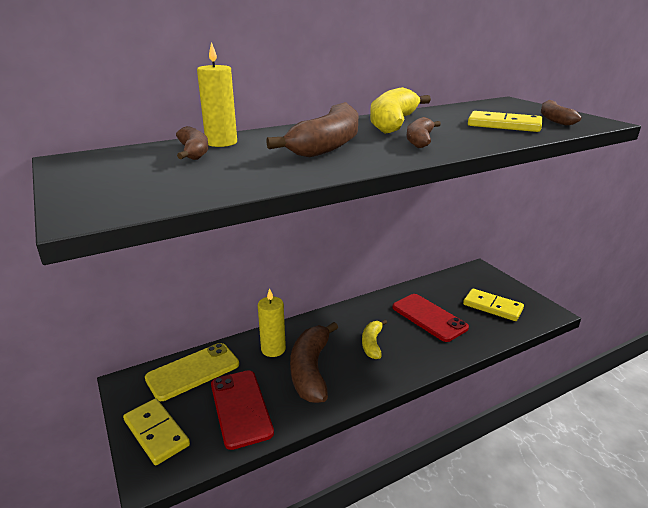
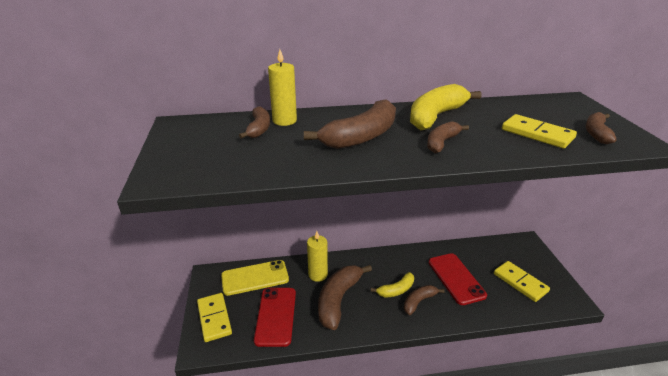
camera: 20 degrees right, 5 degrees up
(372, 344) = (396, 290): yellow banana -> yellow banana turned 150 degrees counterclockwise
(402, 349) = (419, 302): none -> brown banana

